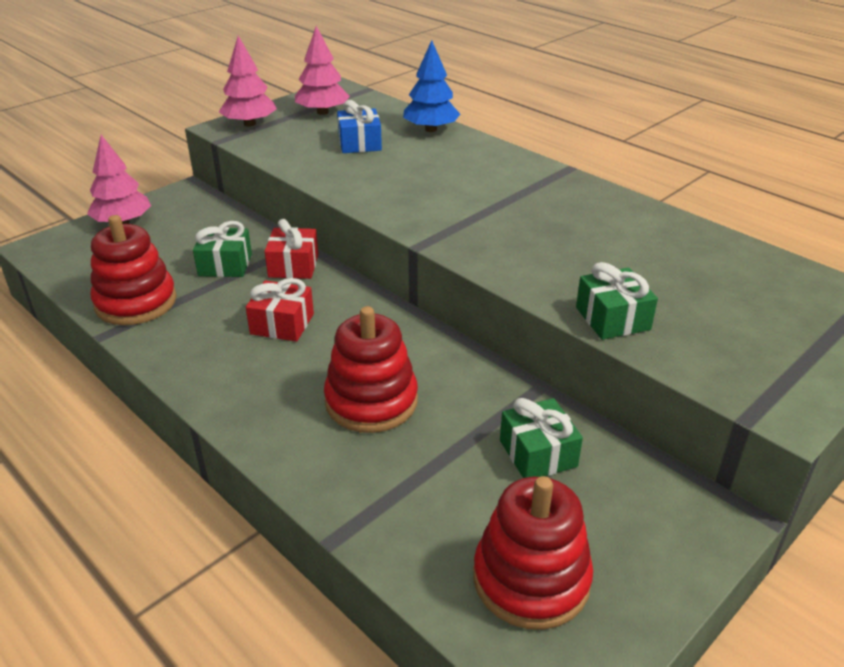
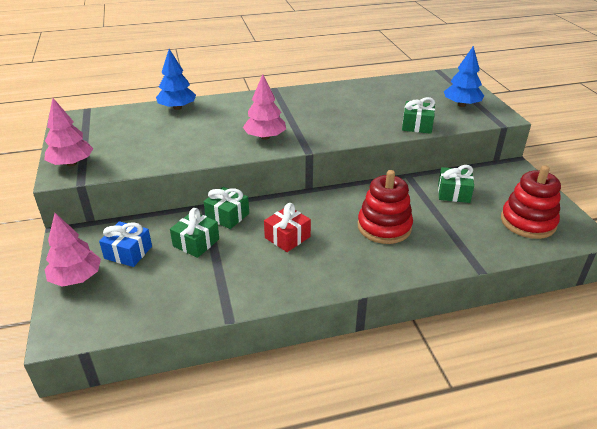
camera: 60 degrees left, 0 degrees up
(136, 302) = (202, 294): red stacking toy -> none
(293, 266) = (227, 216): red gift -> green gift
(322, 112) = (97, 133): pink tree -> pink tree (265, 137)
(359, 143) = (163, 133): blue gift -> blue gift (128, 252)
(763, 349) = (461, 105): none -> blue tree

